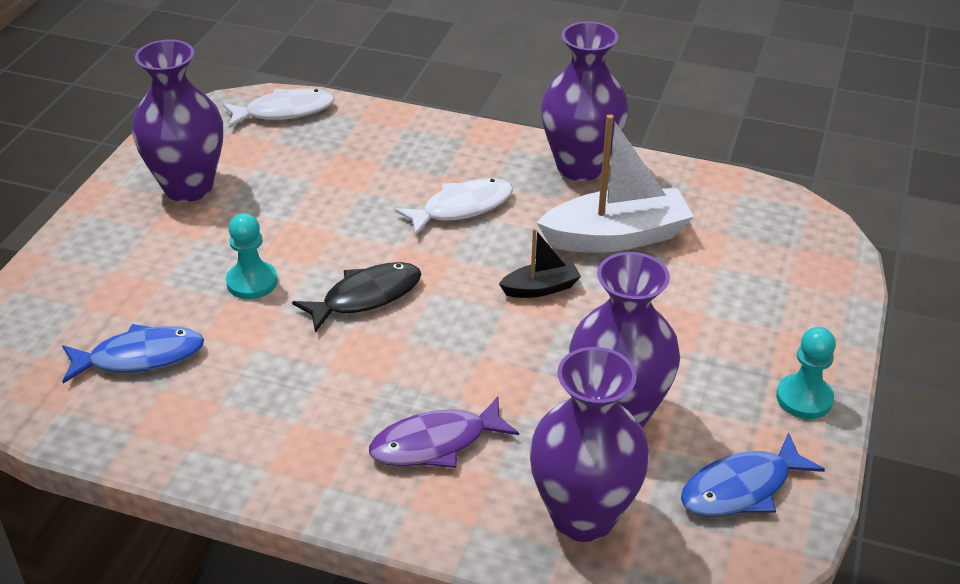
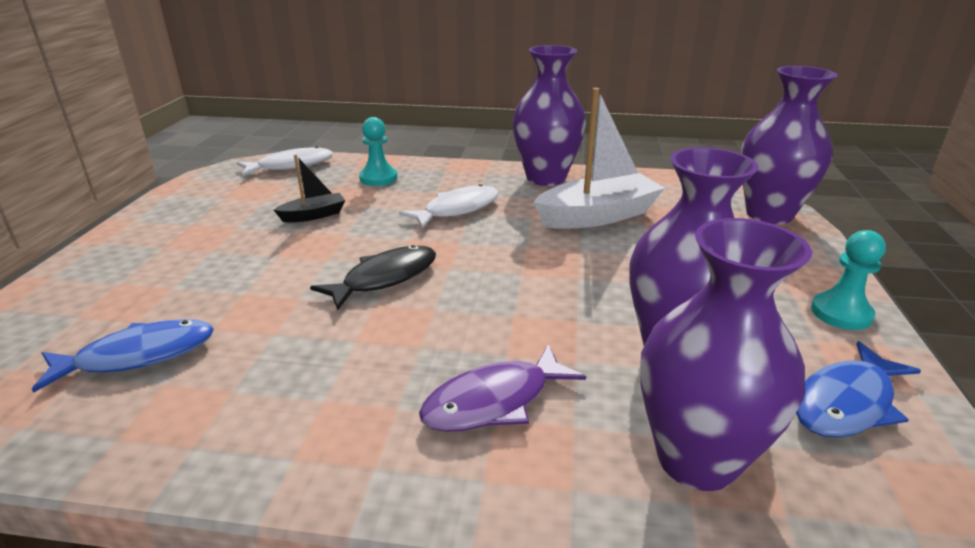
camera: 10 degrees left, 10 degrees down
(188, 187) = (204, 216): purple vase -> purple vase (769, 214)
(252, 282) = (267, 278): turquoise pawn -> turquoise pawn (378, 178)
(541, 288) = (549, 256): black boat -> black boat (314, 215)

